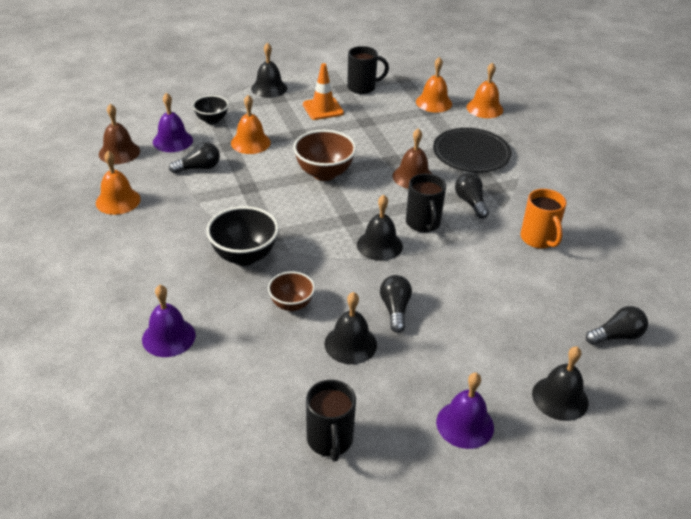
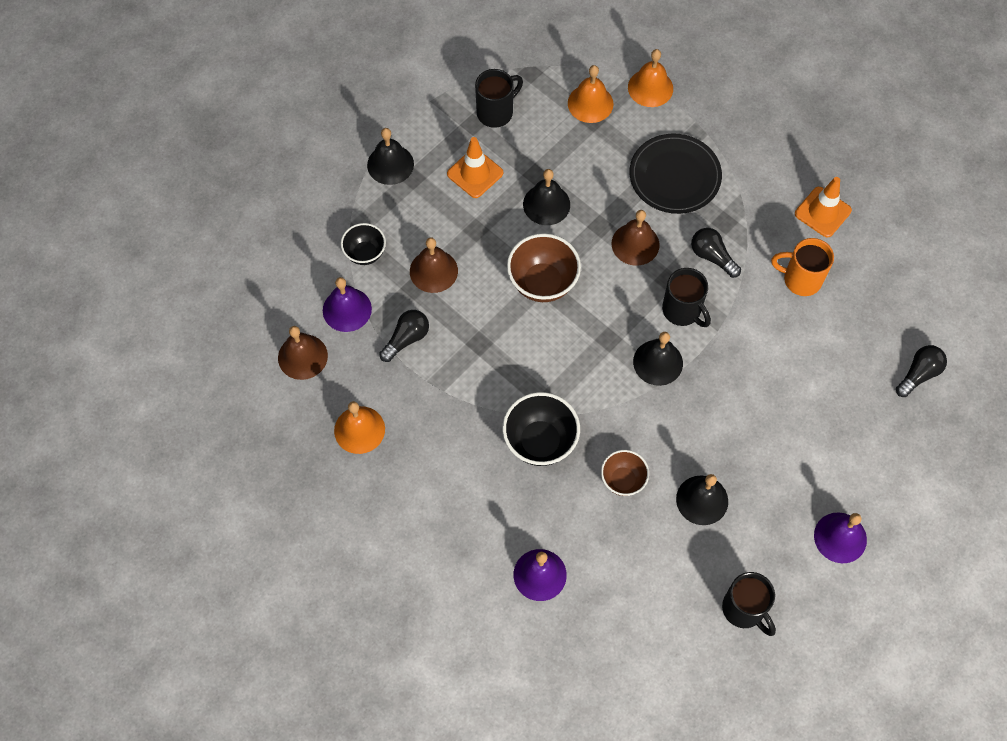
camera: 25 degrees left, 25 degrees up
(250, 142) = (433, 271): orange bell -> brown bell
(395, 309) = (717, 439): black light bulb -> none
(538, 239) = (800, 279): orange mug -> orange mug turned 150 degrees clockwise
(560, 398) = (901, 470): black bell -> black bell (546, 204)
(583, 208) = (822, 212): none -> orange traffic cone

